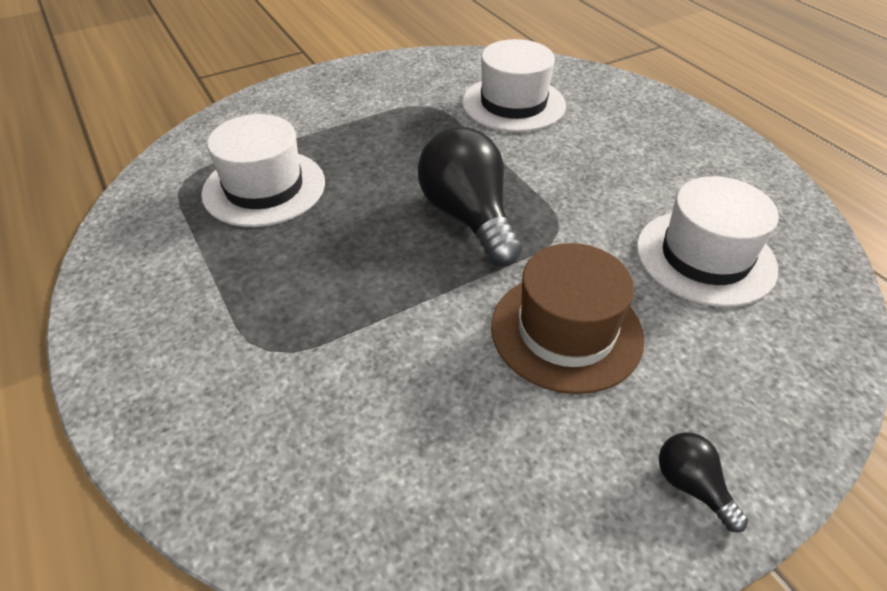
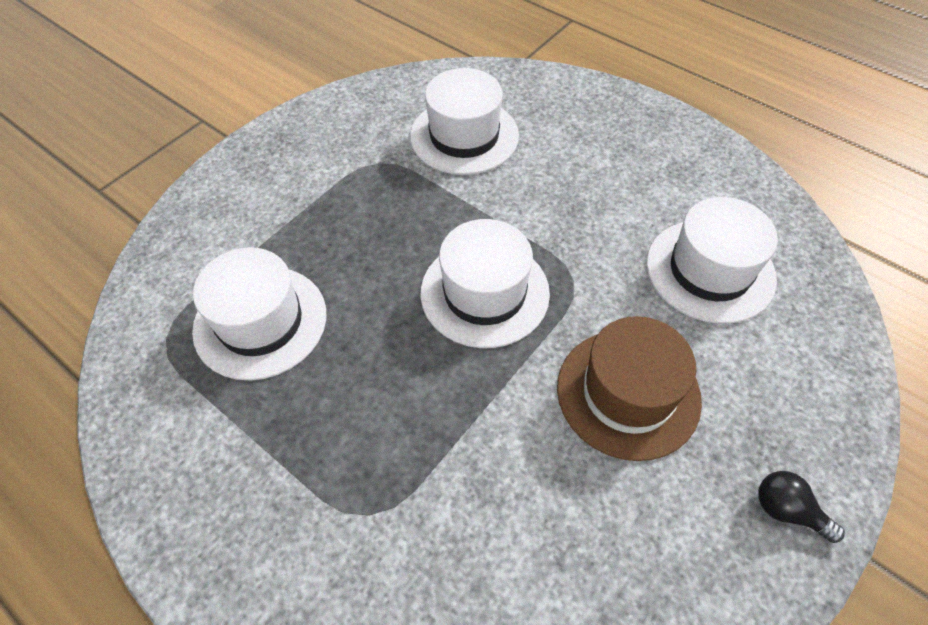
camera: 20 degrees left, 10 degrees up
(468, 217) = (484, 292): black light bulb -> white hat

